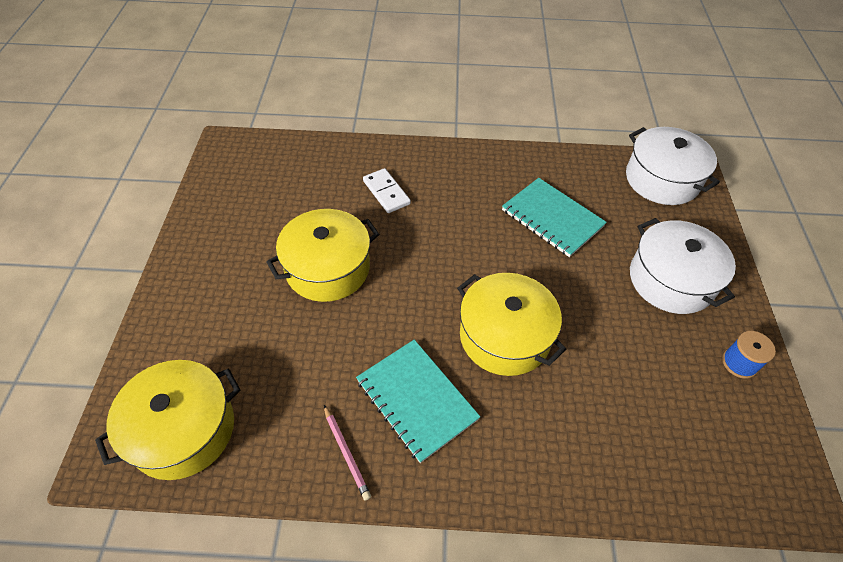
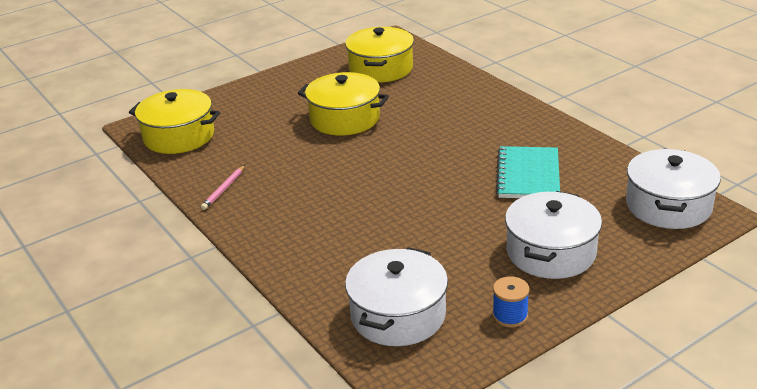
camera: 55 degrees right, 20 degrees down
(386, 192) = (441, 105): white domino -> none
(416, 400) = (289, 194): turquoise notebook -> none
(504, 336) = (383, 203): yellow pot -> yellow pot (381, 69)
(688, 441) = (398, 315): none -> white pot

